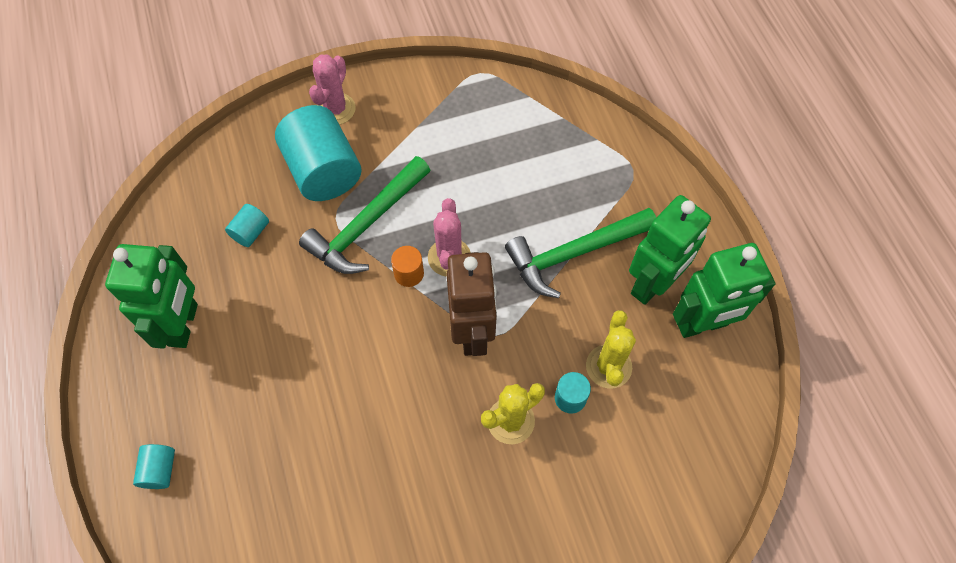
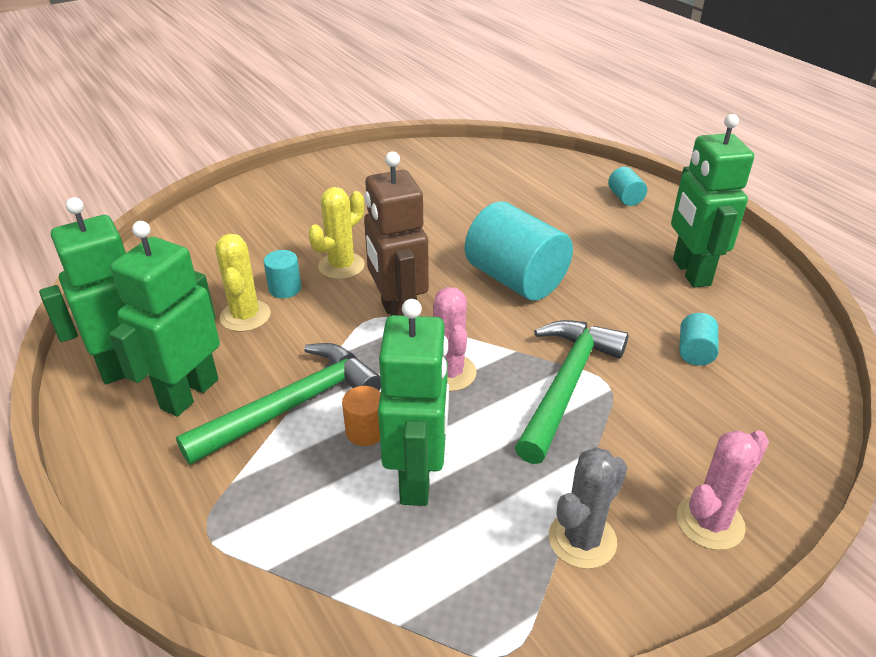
camera: 165 degrees right, 25 degrees down
(323, 171) = (662, 433): turquoise cylinder -> turquoise cylinder (515, 279)
(335, 109) = (710, 522): pink cactus -> pink cactus turned 45 degrees clockwise
(409, 273) = (489, 350): orange cylinder -> orange cylinder (365, 431)
(414, 116) = (582, 539): none -> grey cactus
(497, 175) = (417, 478): none -> green robot

